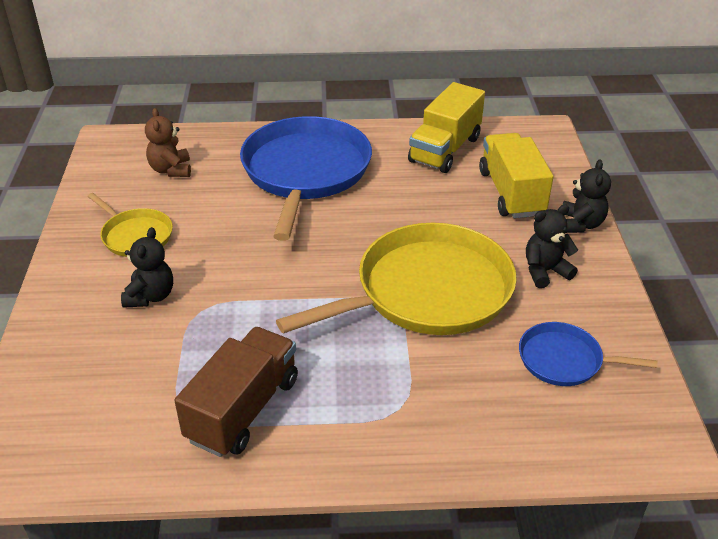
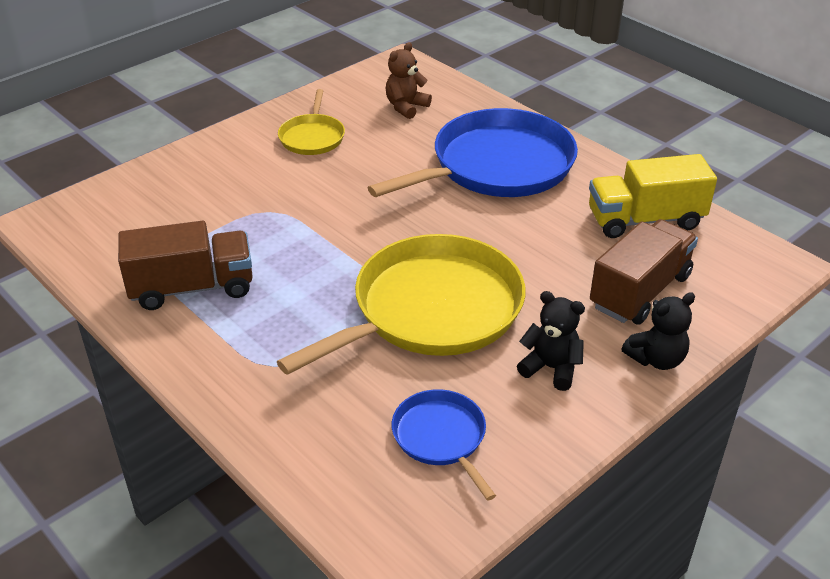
camera: 50 degrees right, 0 degrees up
(150, 296) = (258, 181): black teddy bear -> none
(426, 291) = (430, 310): yellow pan -> yellow pan turned 60 degrees counterclockwise
(511, 193) = (640, 291): yellow truck -> brown truck

